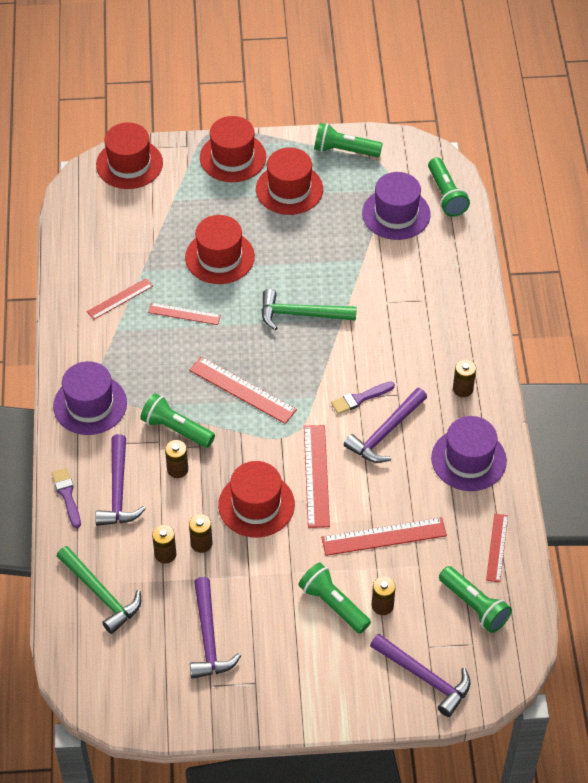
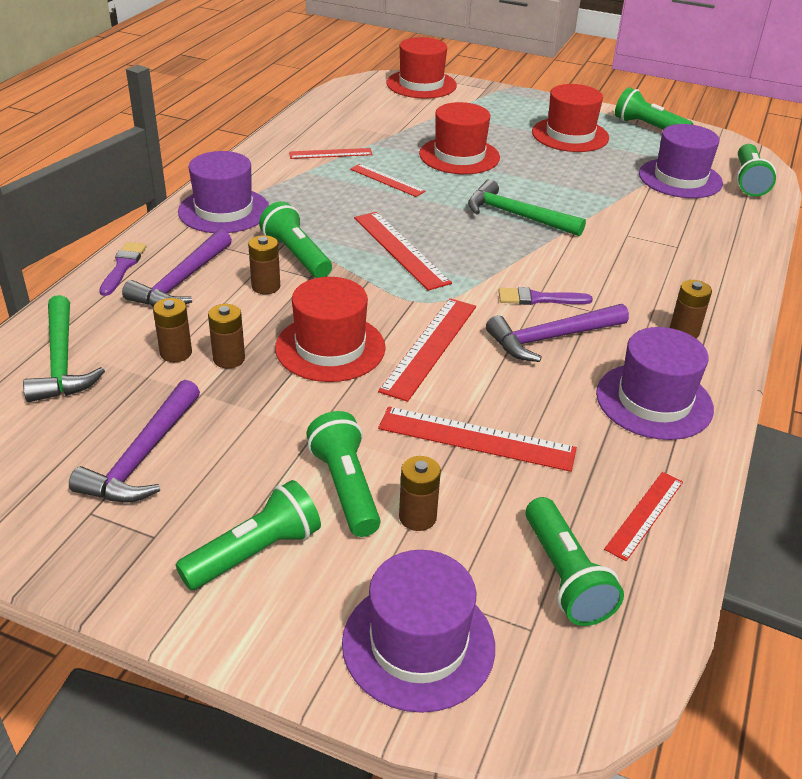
camera: 25 degrees right, 15 degrees down
(233, 157) = (526, 104): red hat -> none
(314, 667) = (255, 552): none -> green flashlight
(425, 677) = (418, 644): purple hammer -> purple hat

